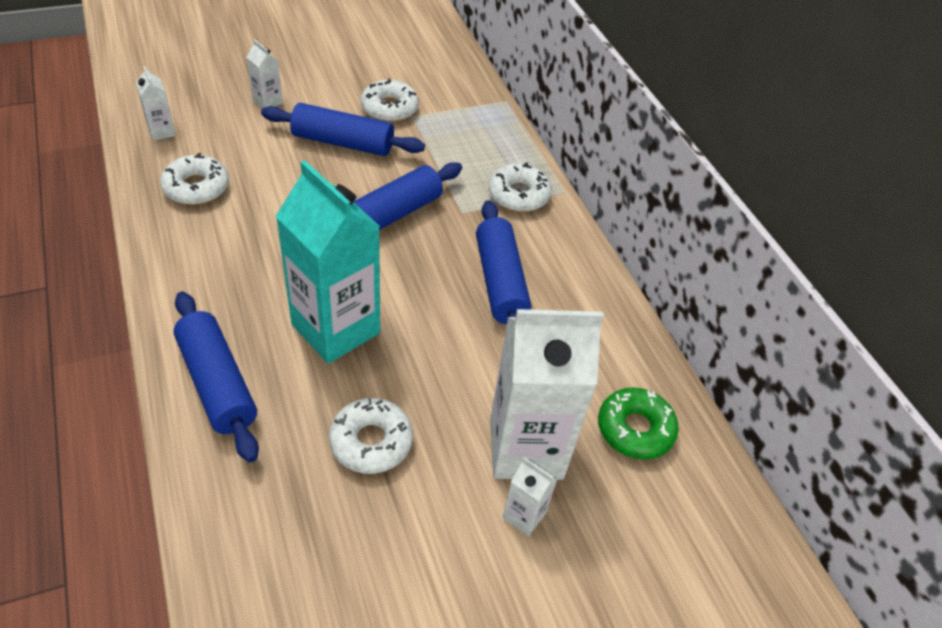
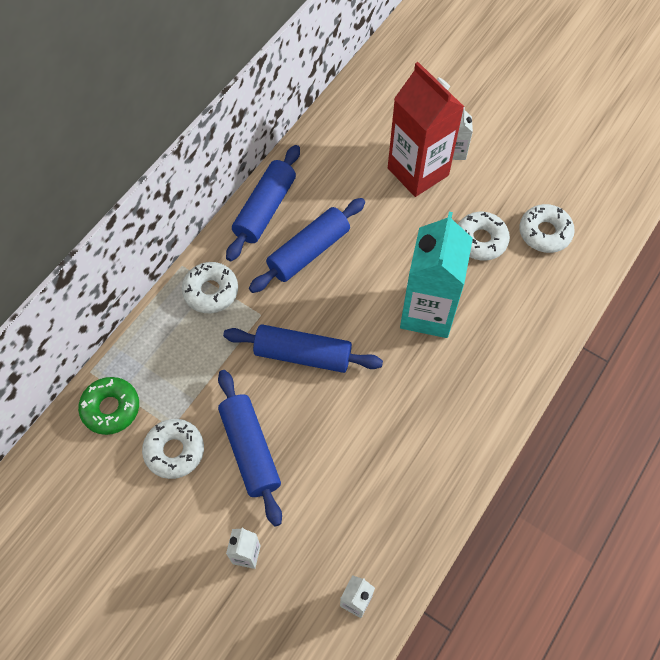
camera: 120 degrees left, 15 degrees up
(196, 187) = (391, 508): white donut -> white donut (544, 233)
(217, 383) = (520, 341): blue rolling pin -> blue rolling pin (265, 209)
(526, 448) = (418, 172): white carton -> red carton
(635, 429) = (360, 132): green donut -> green donut (111, 408)

